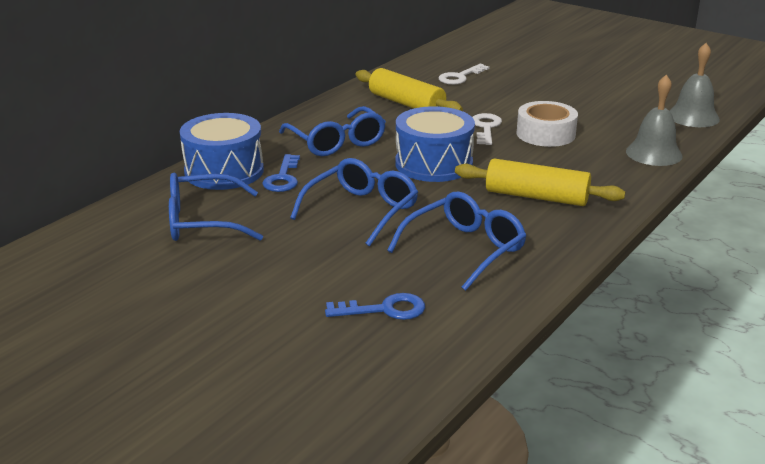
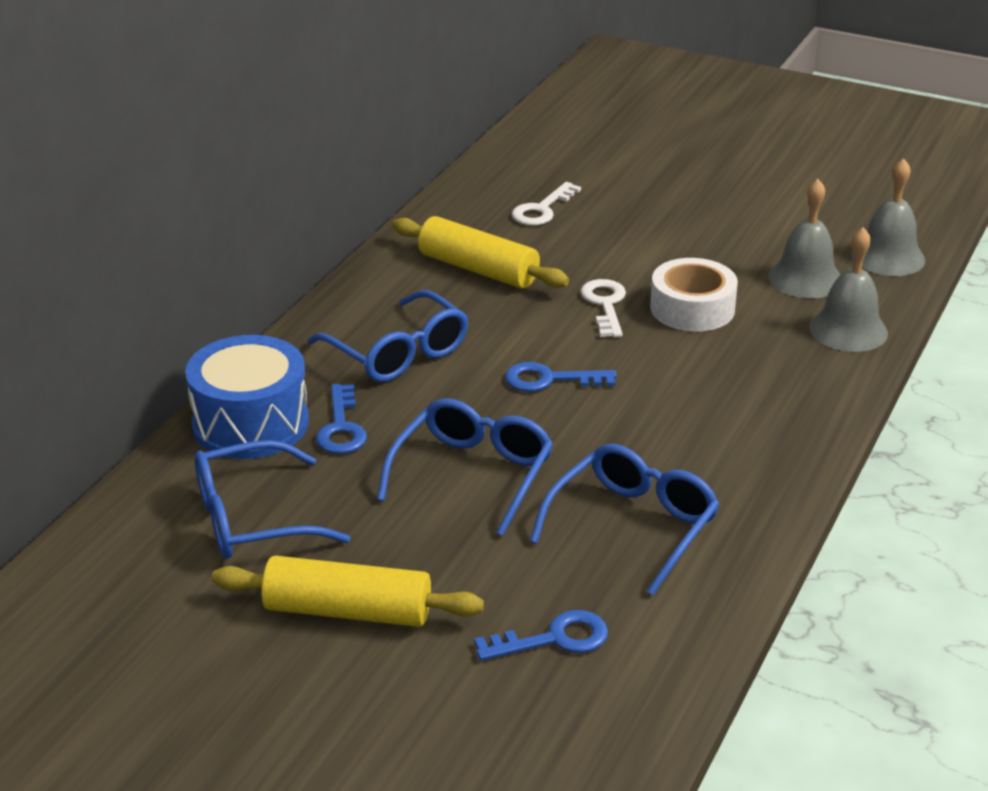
camera: 10 degrees left, 5 degrees up
(434, 164) = (549, 379): blue drum -> blue key
(536, 197) = (707, 424): yellow rolling pin -> yellow rolling pin (348, 611)
(630, 124) = (805, 278): none -> grey bell

